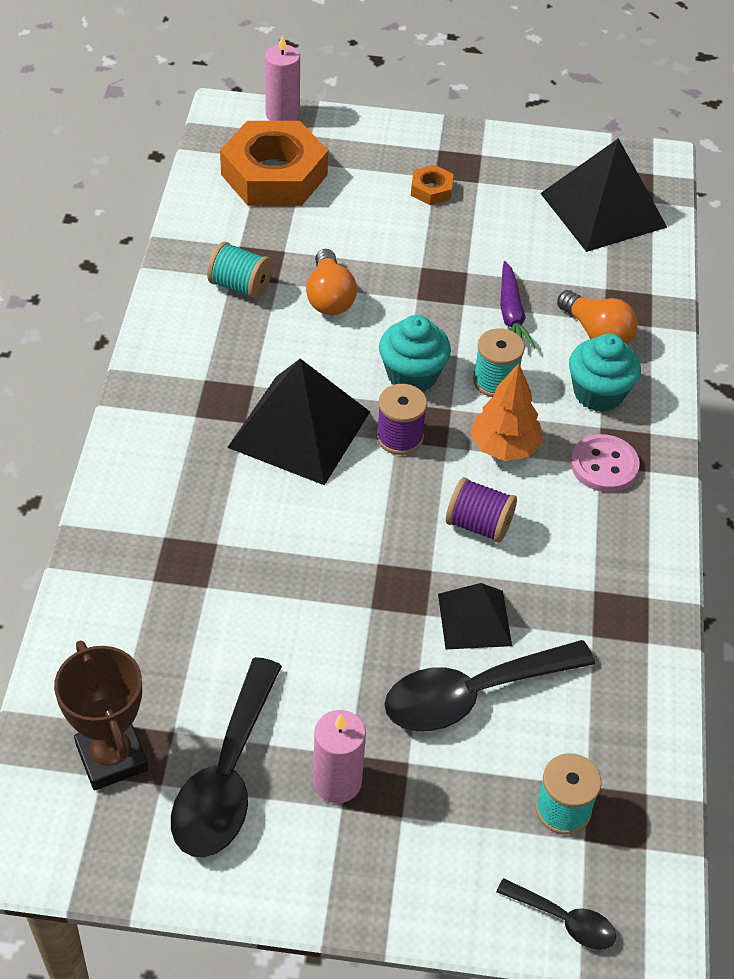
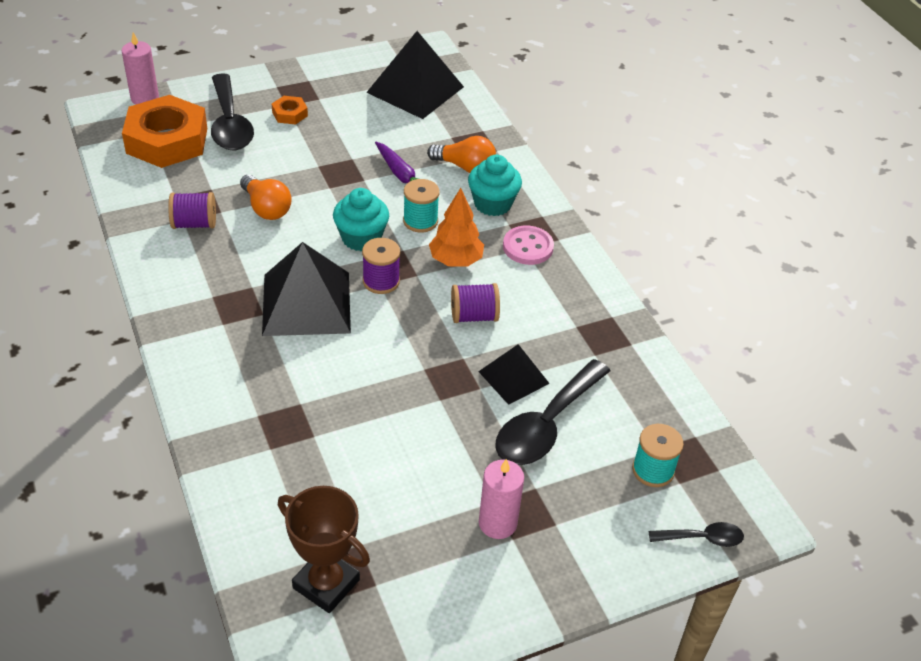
camera: 30 degrees left, 5 degrees down
(226, 775) = (418, 556): black spoon -> black spoon (229, 123)
(240, 286) = (194, 224): turquoise spool -> purple spool

